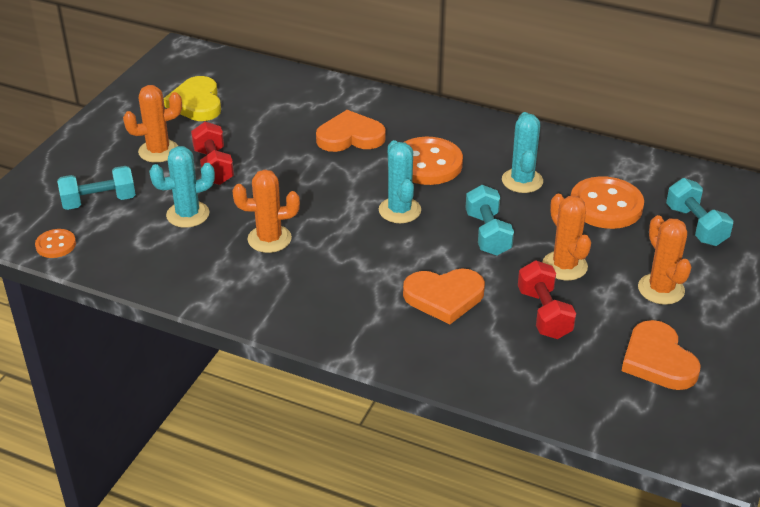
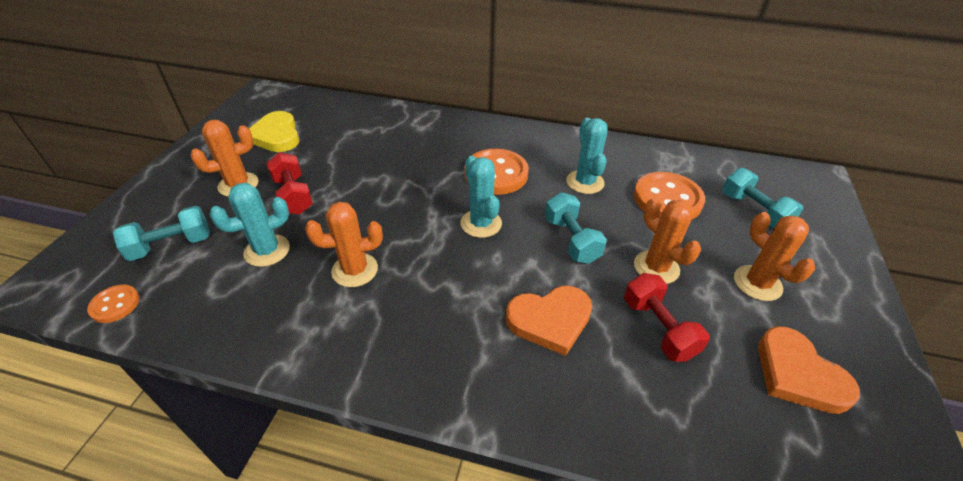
camera: 10 degrees left, 5 degrees up
(350, 137) = (420, 155): orange heart -> none

